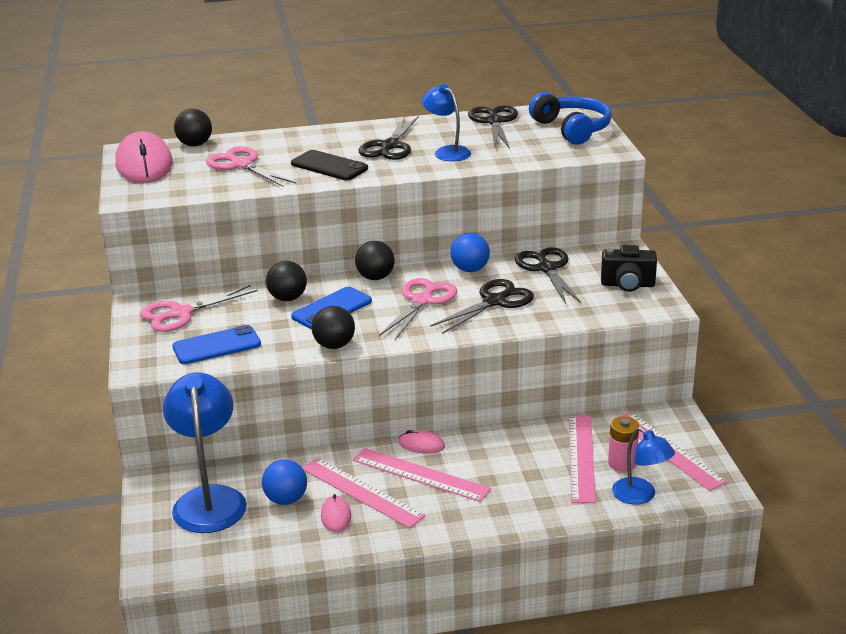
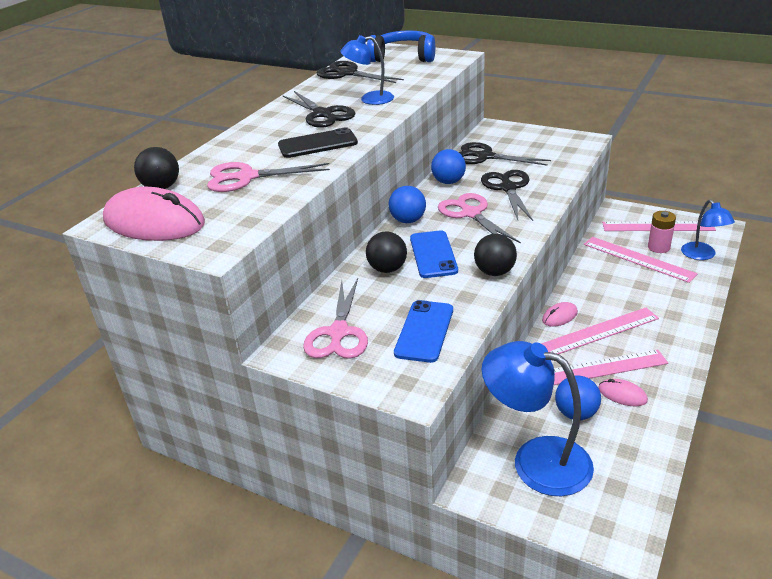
camera: 50 degrees left, 5 degrees up
(375, 277) = (408, 220): black ball -> blue ball
(627, 285) = (543, 140): black camera -> none
(640, 496) = (702, 255): blue lamp -> blue lamp turned 75 degrees clockwise

